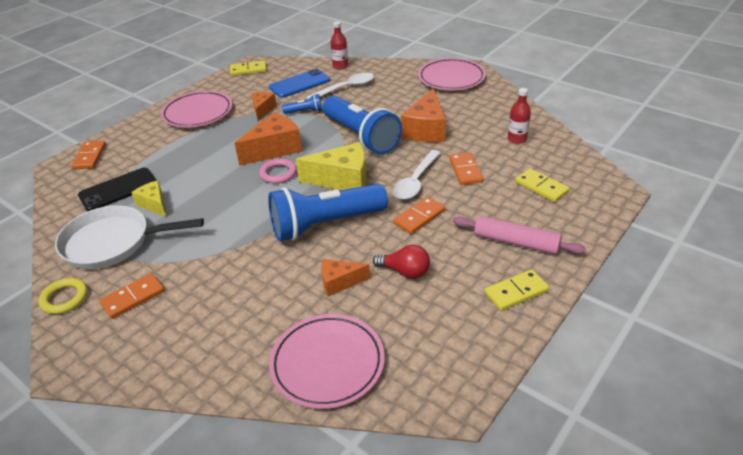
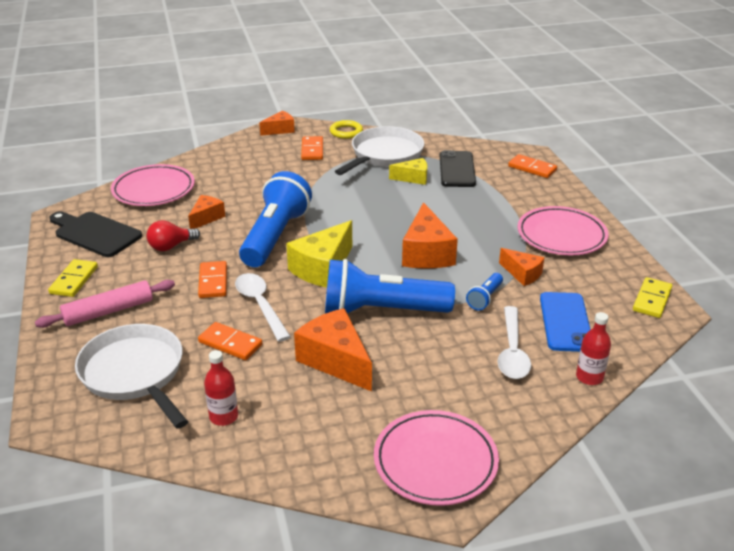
camera: 125 degrees right, 5 degrees down
(88, 359) = (280, 130): none -> orange cheese
(278, 173) = (380, 241): pink ring -> none
(447, 340) = (95, 233): none -> black cutting board
(541, 187) = (135, 374): yellow domino -> white pan

